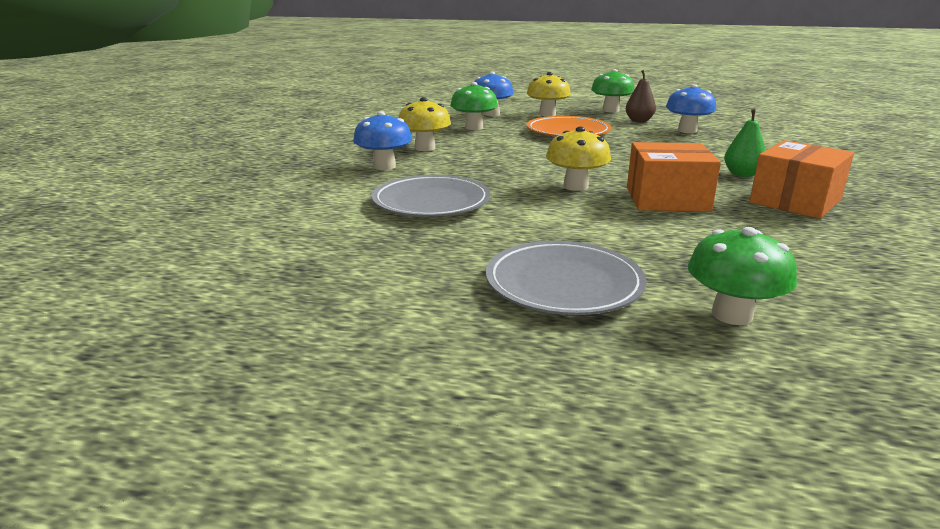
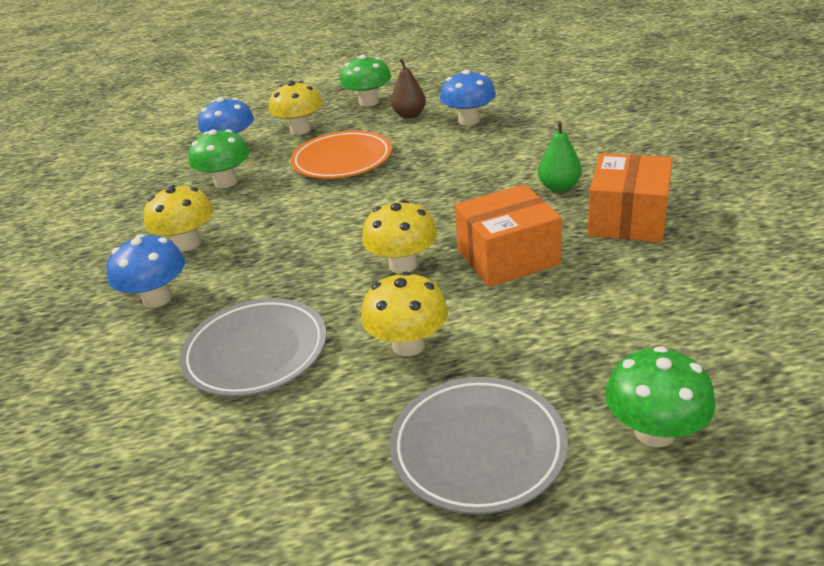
camera: 20 degrees left, 10 degrees up
(548, 223) = (408, 345): none -> yellow mushroom

